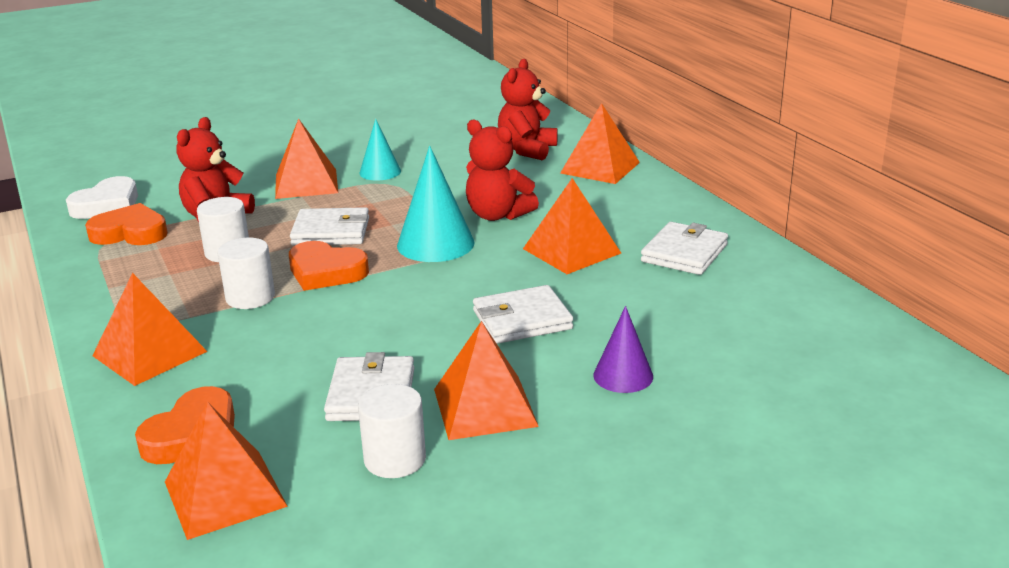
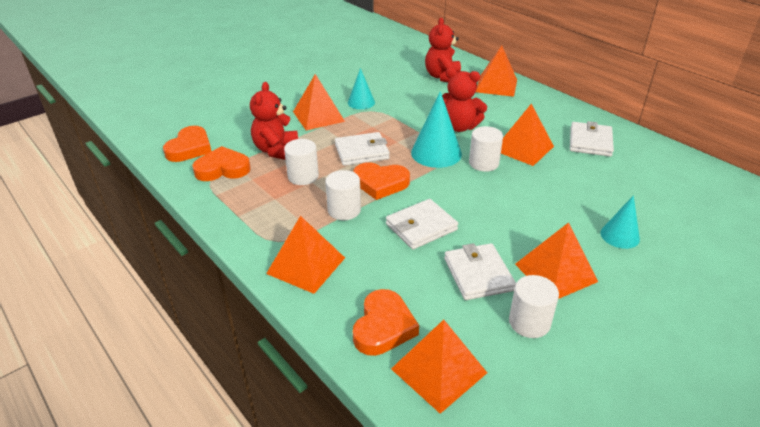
camera: 15 degrees left, 10 degrees up
(107, 205) = (190, 148): white heart -> orange heart
(495, 263) = (483, 163): none -> white cylinder
(522, 320) = (530, 203): white wallet -> white wallet (421, 227)
(623, 375) = (620, 236): purple cone -> turquoise cone

